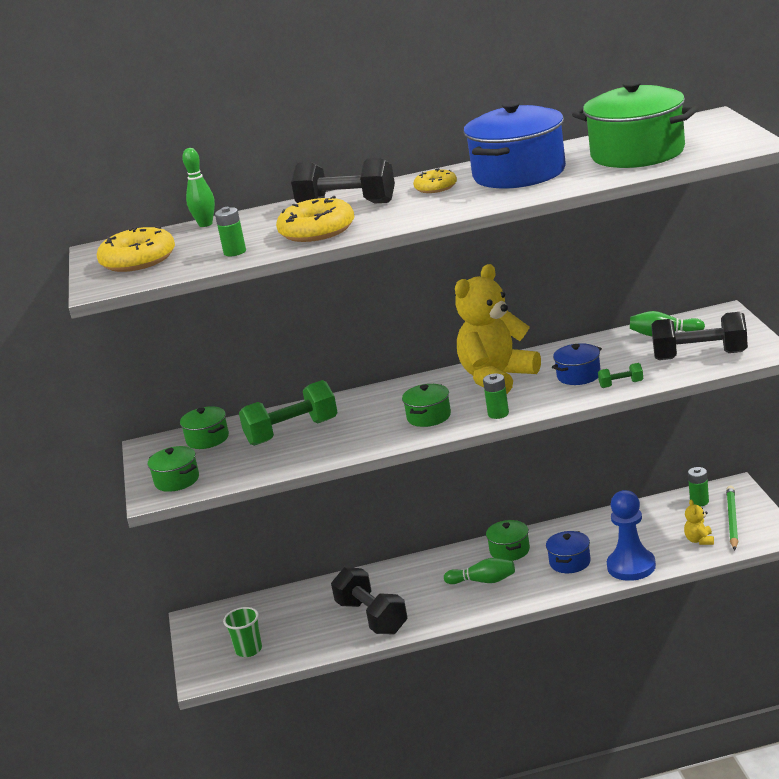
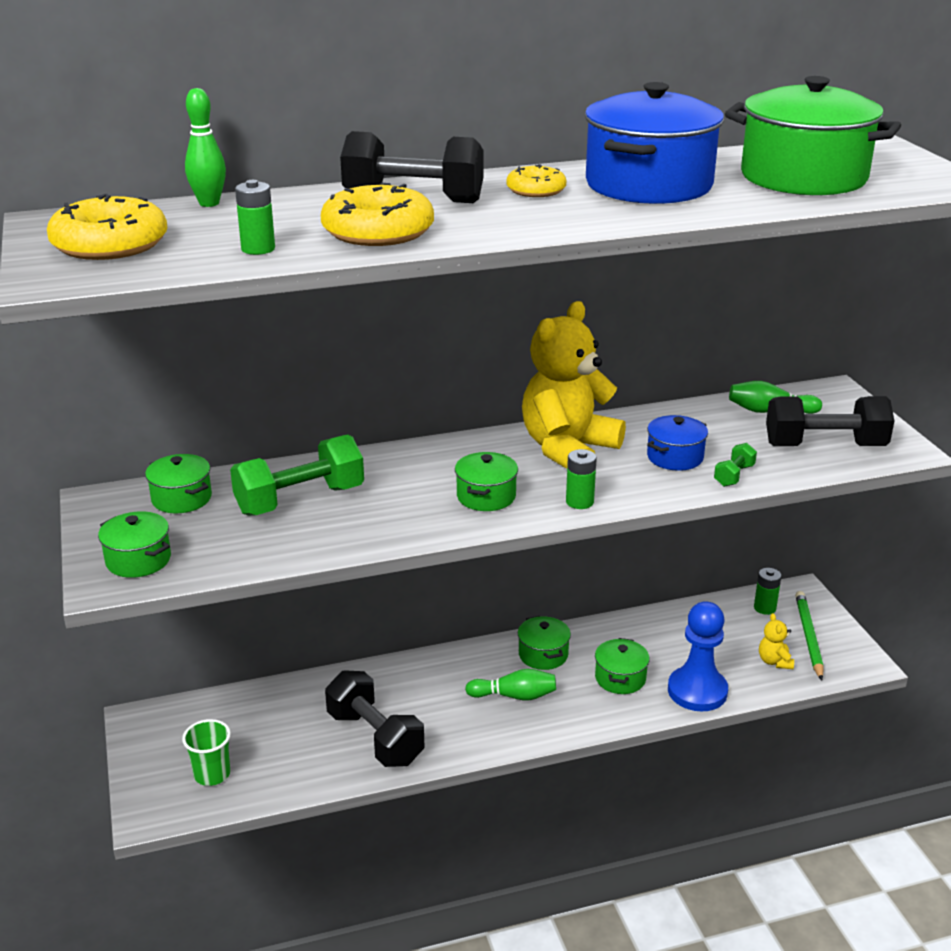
camera: 10 degrees left, 5 degrees up
(570, 562) = (620, 678): blue pot -> green pot
(621, 384) = (734, 475): green dumbbell -> green dumbbell turned 45 degrees counterclockwise

